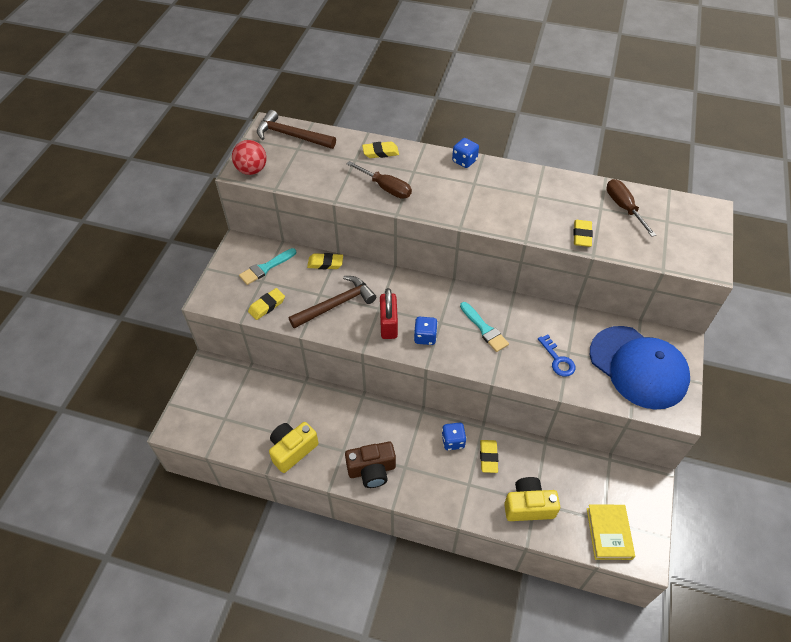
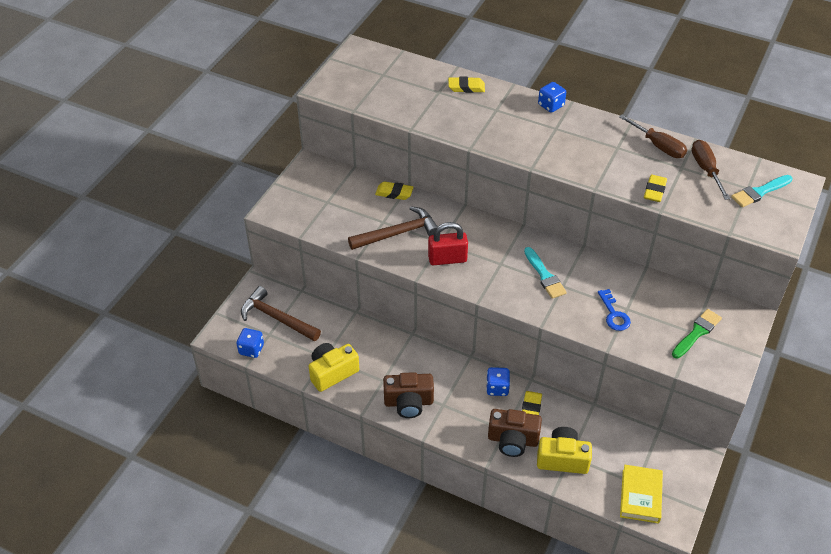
camera: 10 degrees right, 5 degrees down
(252, 170) = (334, 90): red ball -> none
(266, 268) = (333, 190): turquoise brush -> turquoise brush (759, 192)
(267, 306) = (328, 225): yellow eraser -> none
(291, 135) = (379, 61): brown hammer -> brown hammer (277, 318)
(385, 188) = (464, 122): brown screwdriver -> brown screwdriver (658, 146)
(388, 325) = (447, 259): red padlock -> red padlock turned 75 degrees clockwise
(425, 337) = (482, 275): blue dice -> blue dice (251, 349)
(478, 494) = (513, 440): none -> brown camera
(638, 367) = (697, 332): blue cap -> green brush

